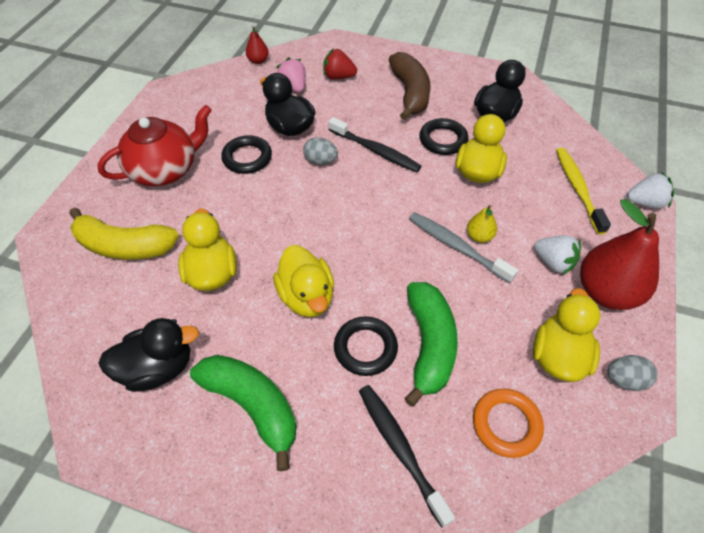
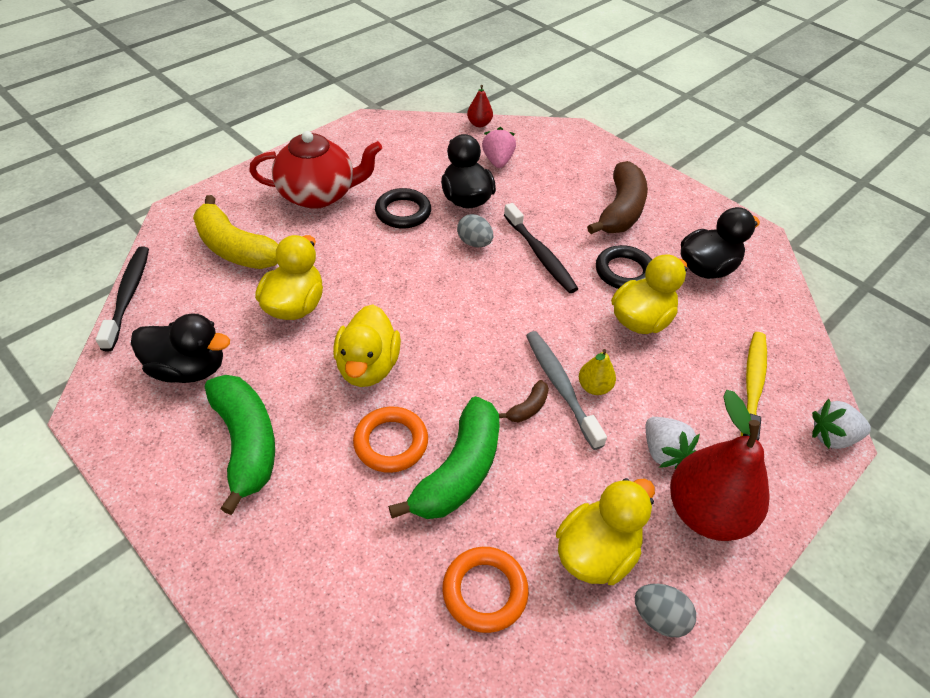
camera: 25 degrees right, 5 degrees down
(338, 77) = (552, 167): red strawberry -> none
(365, 348) = (391, 442): black ring -> orange ring
(400, 449) = (356, 556): black toothbrush -> black toothbrush (128, 296)
(445, 273) = (528, 407): none -> brown banana
(645, 202) = (832, 437): white strawberry -> white strawberry turned 150 degrees clockwise

